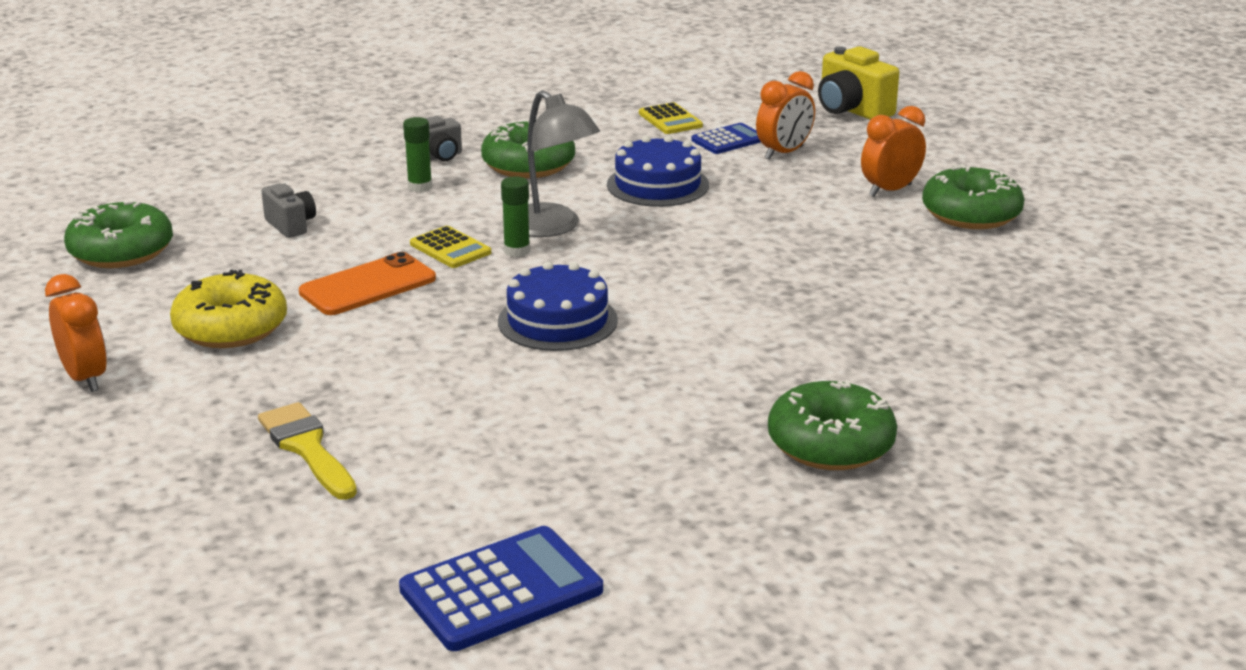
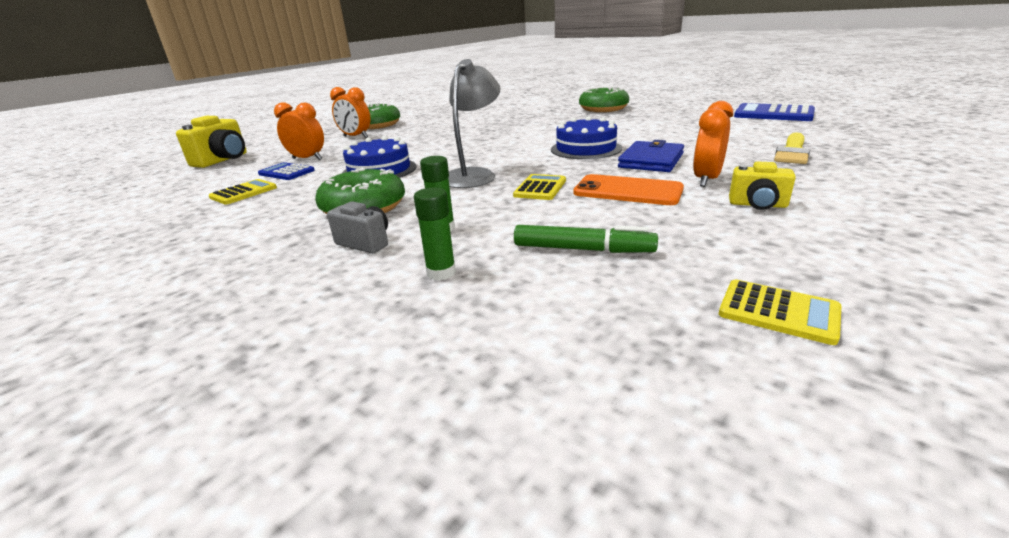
camera: 115 degrees left, 0 degrees up
(85, 378) = (919, 219): orange clock -> orange clock (706, 180)
(121, 251) = (778, 312): green donut -> yellow calculator
(231, 328) = (757, 205): yellow donut -> yellow camera
(291, 225) = (583, 249): grey camera -> green marker
(437, 340) = (651, 160): none -> blue wallet
(517, 251) = (519, 174): green glue stick -> green glue stick (441, 273)

